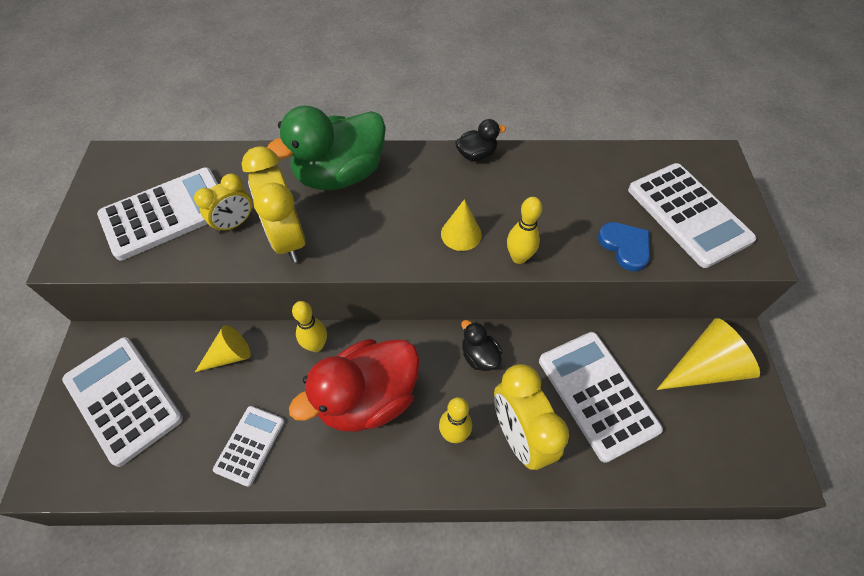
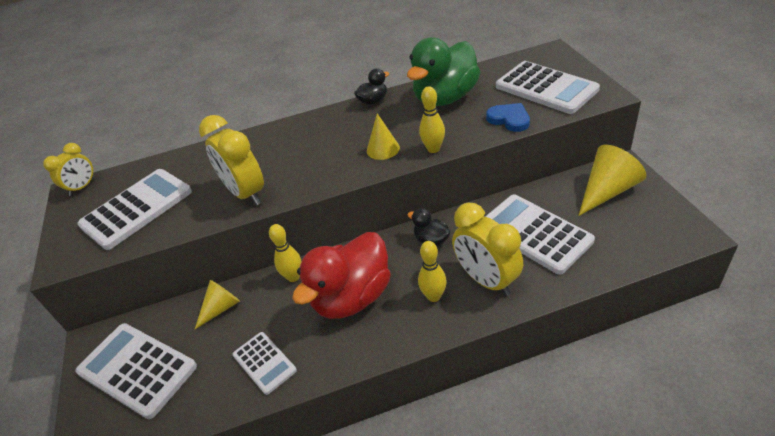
camera: 10 degrees left, 15 degrees down
(234, 223) = (197, 197): yellow clock -> yellow clock (82, 187)
(250, 445) = (264, 363): white calculator -> white calculator turned 135 degrees clockwise
(340, 175) = (271, 143): green duck -> green duck (445, 98)

